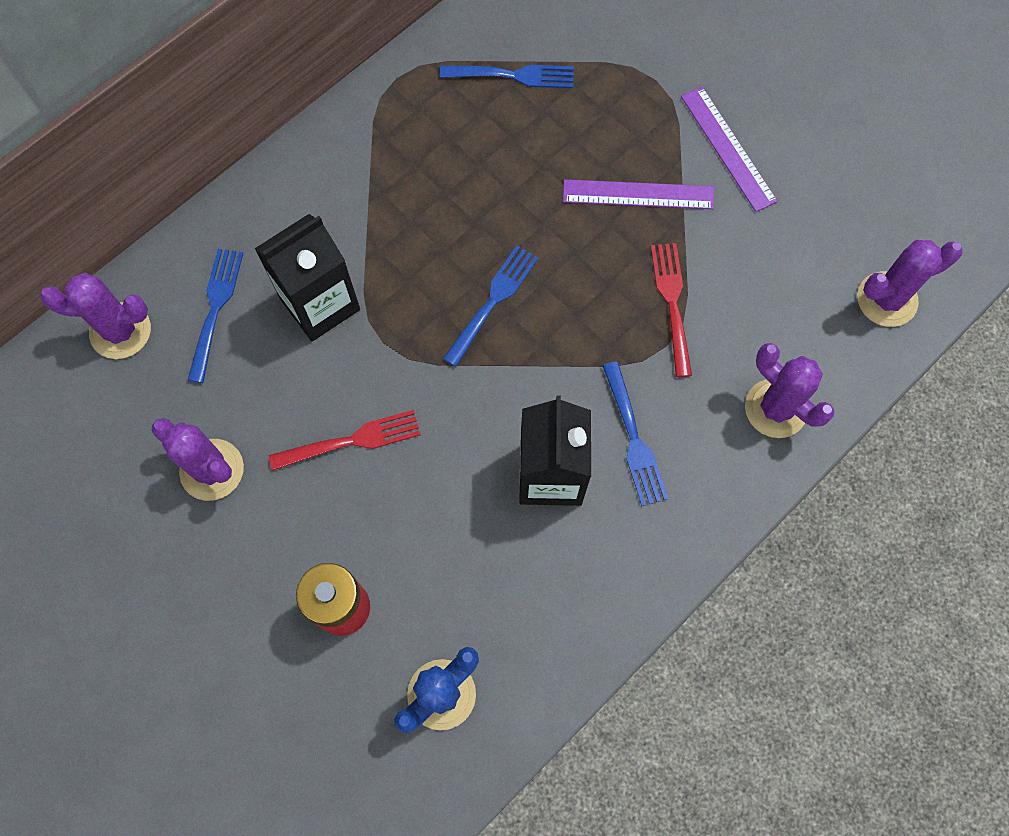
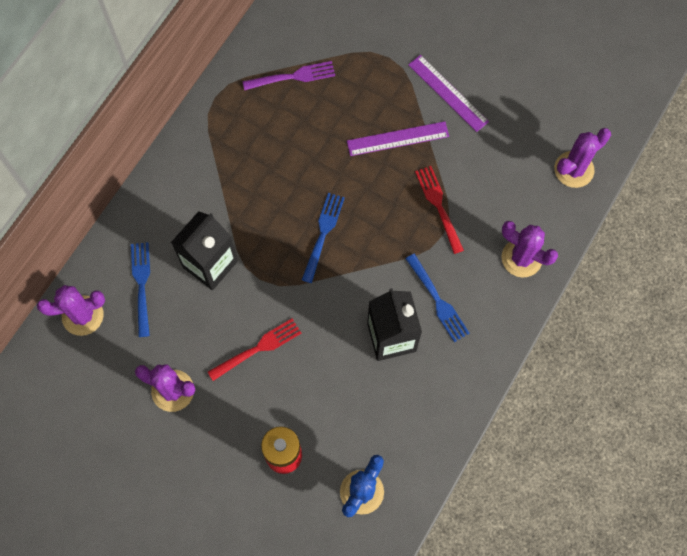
camera: 15 degrees left, 0 degrees up
(512, 76) = (292, 77): blue fork -> purple fork

